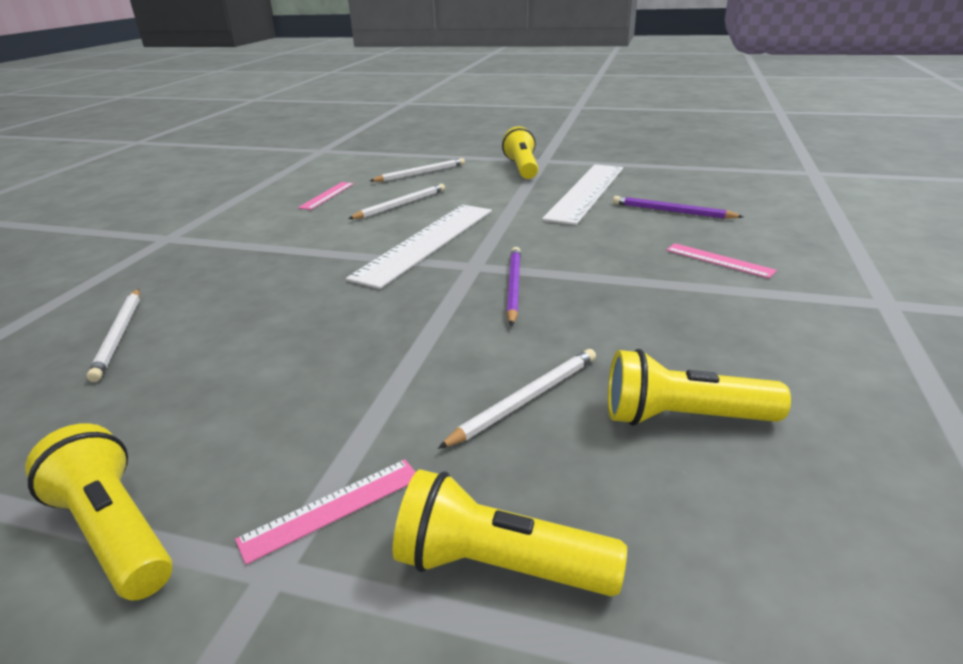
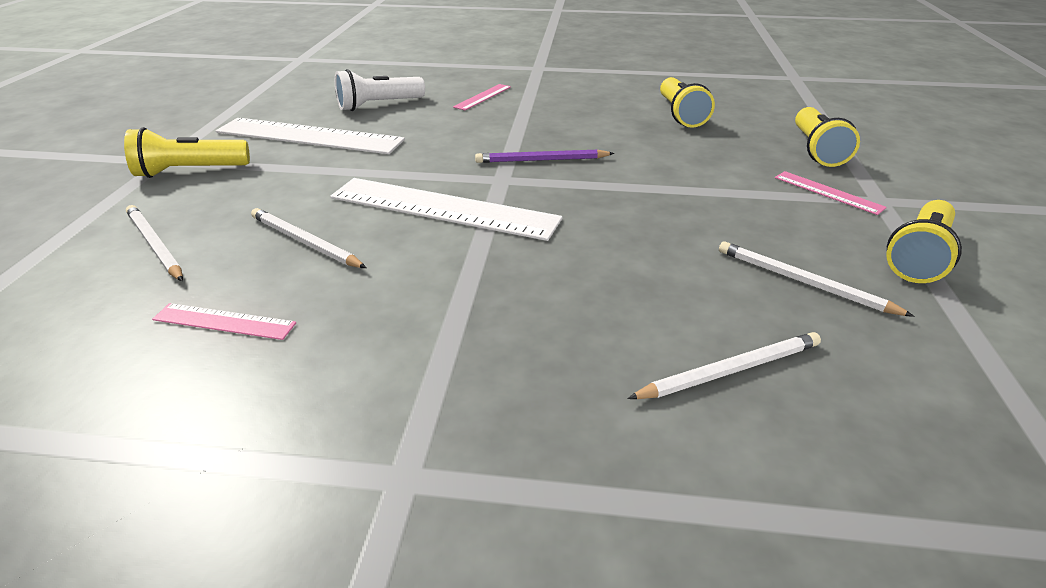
camera: 100 degrees left, 5 degrees up
(526, 399) = (692, 150): white pencil -> white pencil (803, 282)
(672, 211) = (378, 105): purple pencil -> white flashlight

